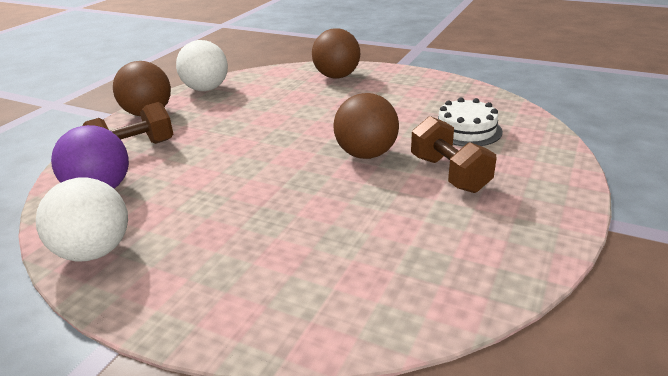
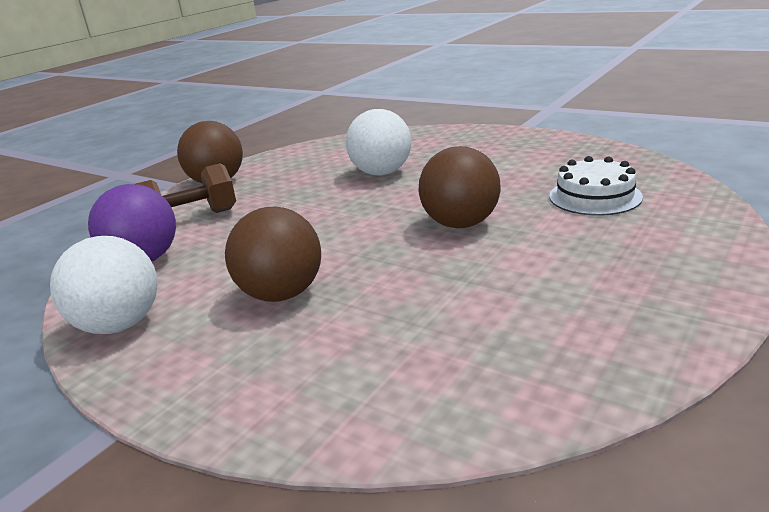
camera: 10 degrees right, 5 degrees down
(206, 89) = (287, 156): white ball -> white ball (381, 173)
(336, 76) = (442, 140): brown ball -> brown ball (281, 294)
(449, 174) = (563, 246): brown dumbbell -> none

